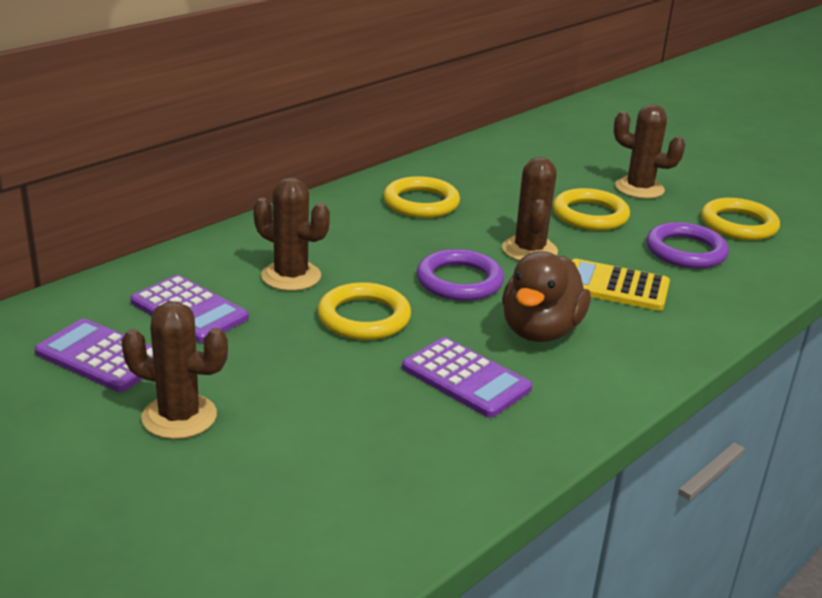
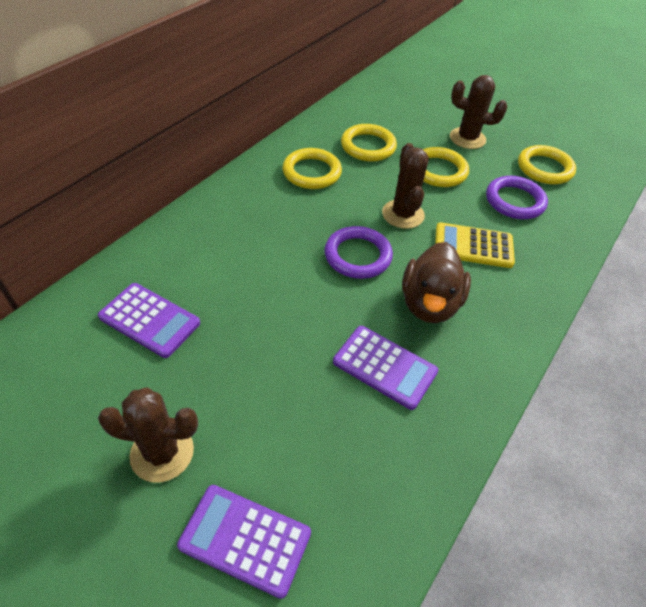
camera: 10 degrees left, 20 degrees up
(101, 357) = (84, 388): purple calculator -> purple calculator (245, 539)
(291, 276) = (226, 268): brown cactus -> none
(364, 317) = (292, 308): yellow ring -> yellow ring (368, 146)

